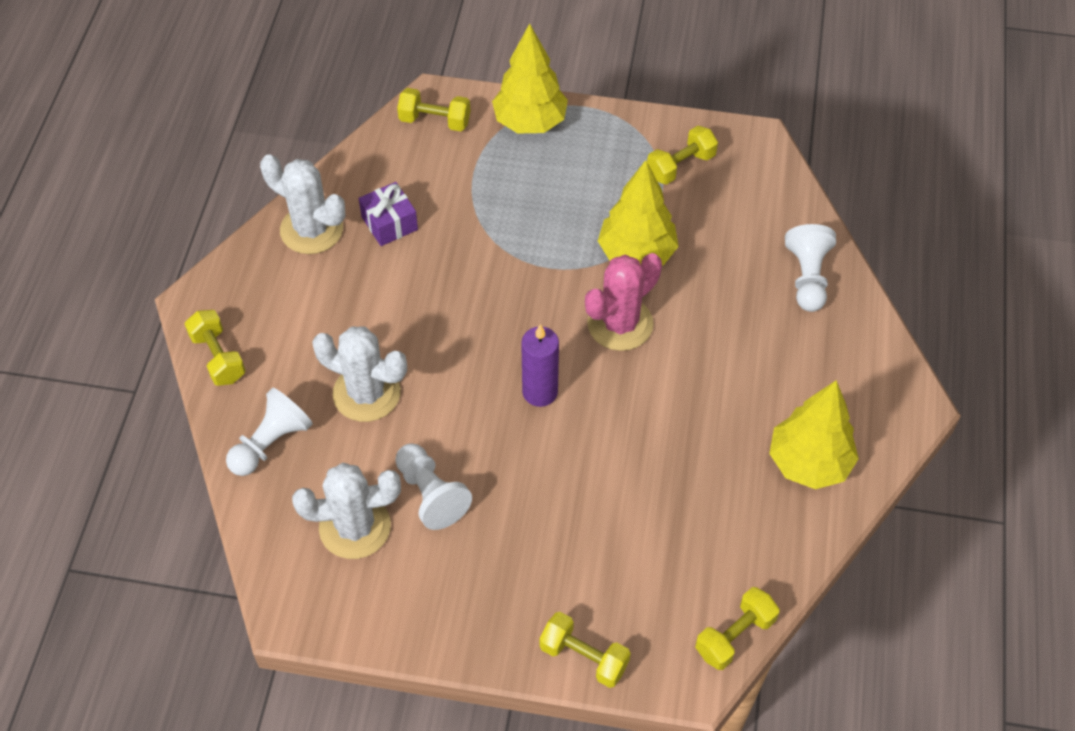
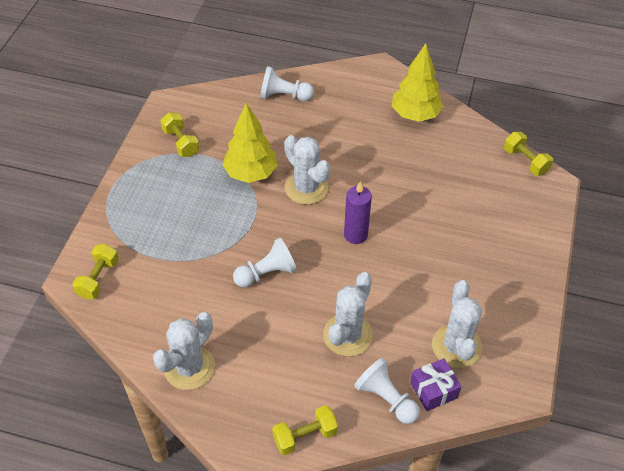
camera: 85 degrees left, 5 degrees down
(389, 223) = (194, 314): purple gift -> purple gift (433, 390)
(431, 494) = (432, 300): white pawn -> white pawn (266, 273)
(530, 122) = (117, 220): yellow tree -> none
(584, 657) = (543, 230): yellow dumbbell -> none
(620, 324) = (306, 188): pink cactus -> white cactus

